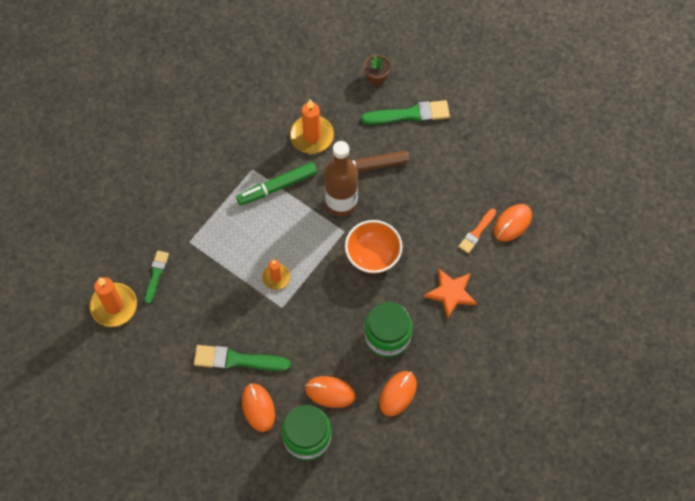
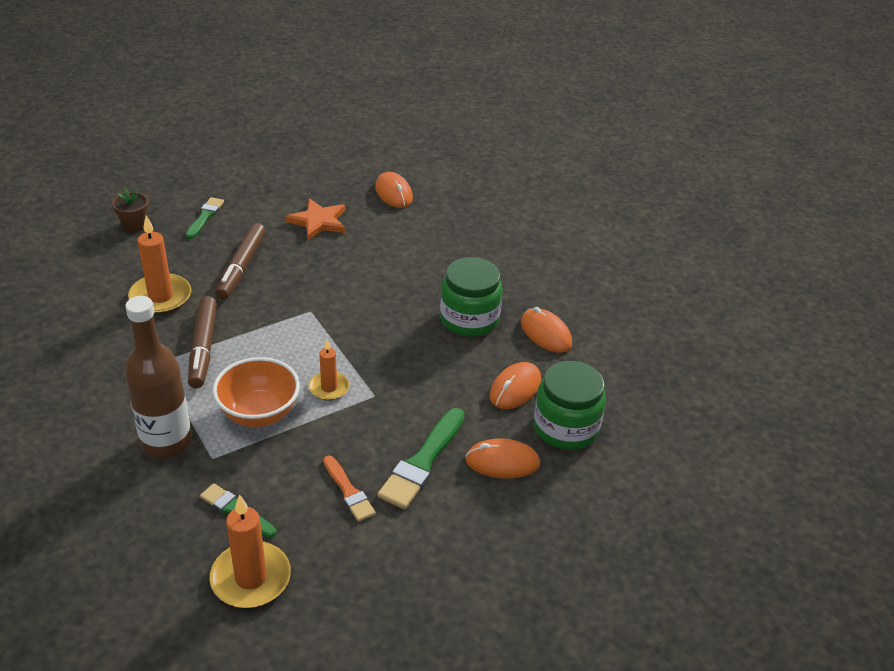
camera: 70 degrees left, 25 degrees down
(277, 187) = (203, 348): green marker -> brown marker
(341, 202) = (271, 301): brown bottle -> brown bottle (166, 442)
(373, 256) = (359, 298): orange bowl -> orange bowl (259, 413)
(410, 114) = (205, 217): green brush -> green brush, size x0.61
(451, 293) = (445, 257): orange star -> orange star (318, 221)
(476, 232) = (386, 218): orange brush -> orange brush (348, 491)

